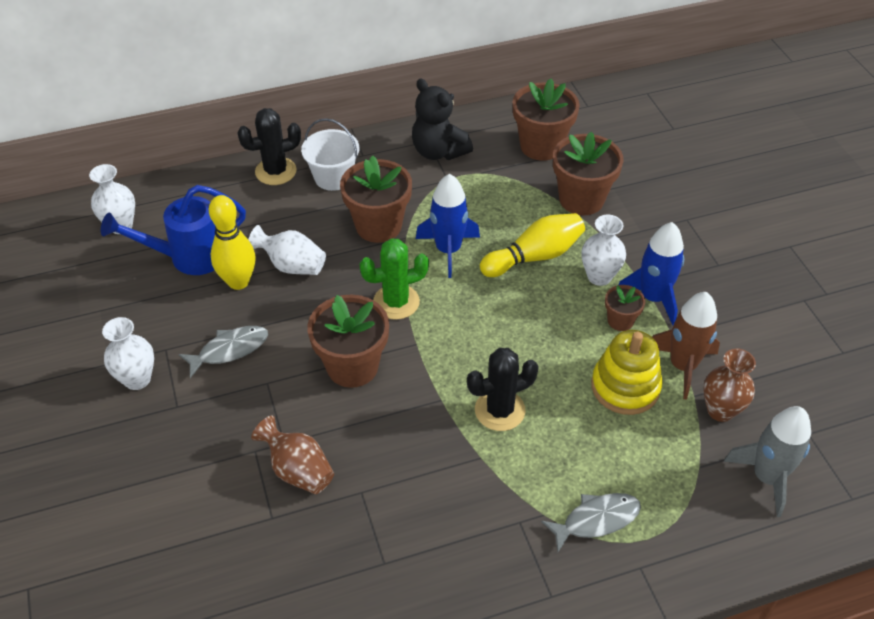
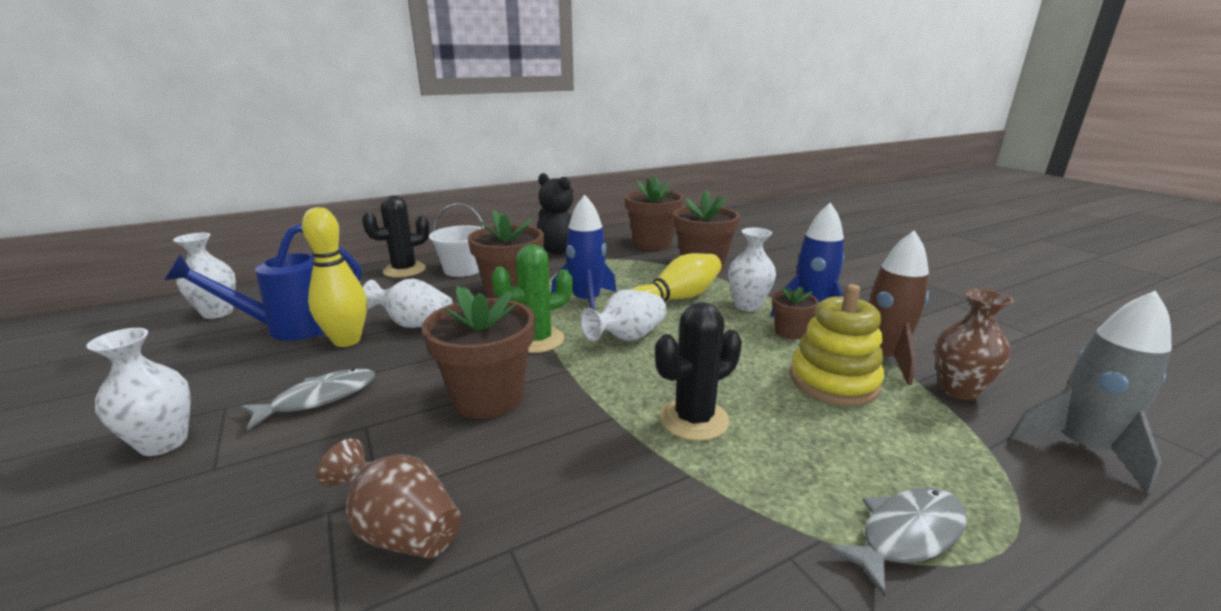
camera: 10 degrees left, 25 degrees down
(474, 309) = (627, 337): none -> white vase

